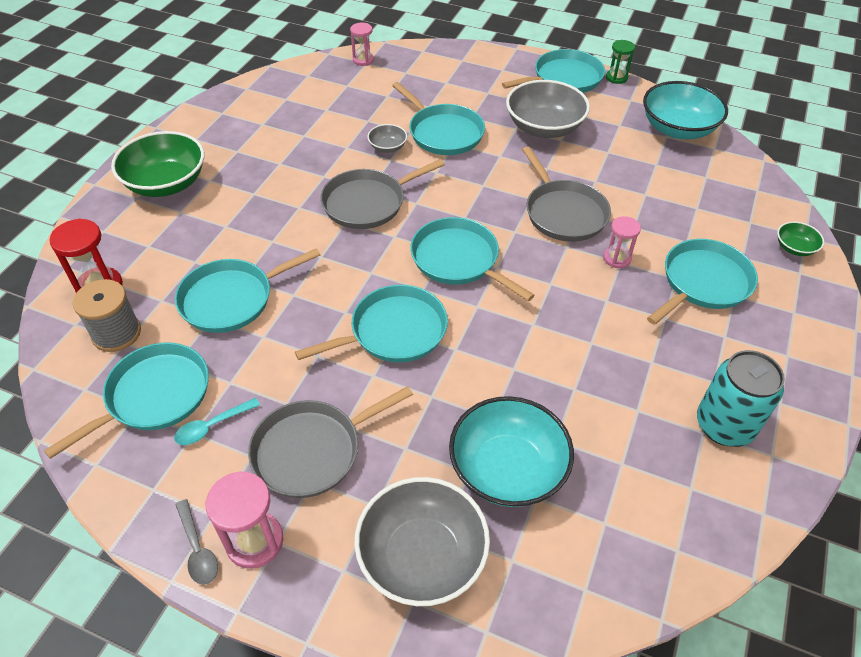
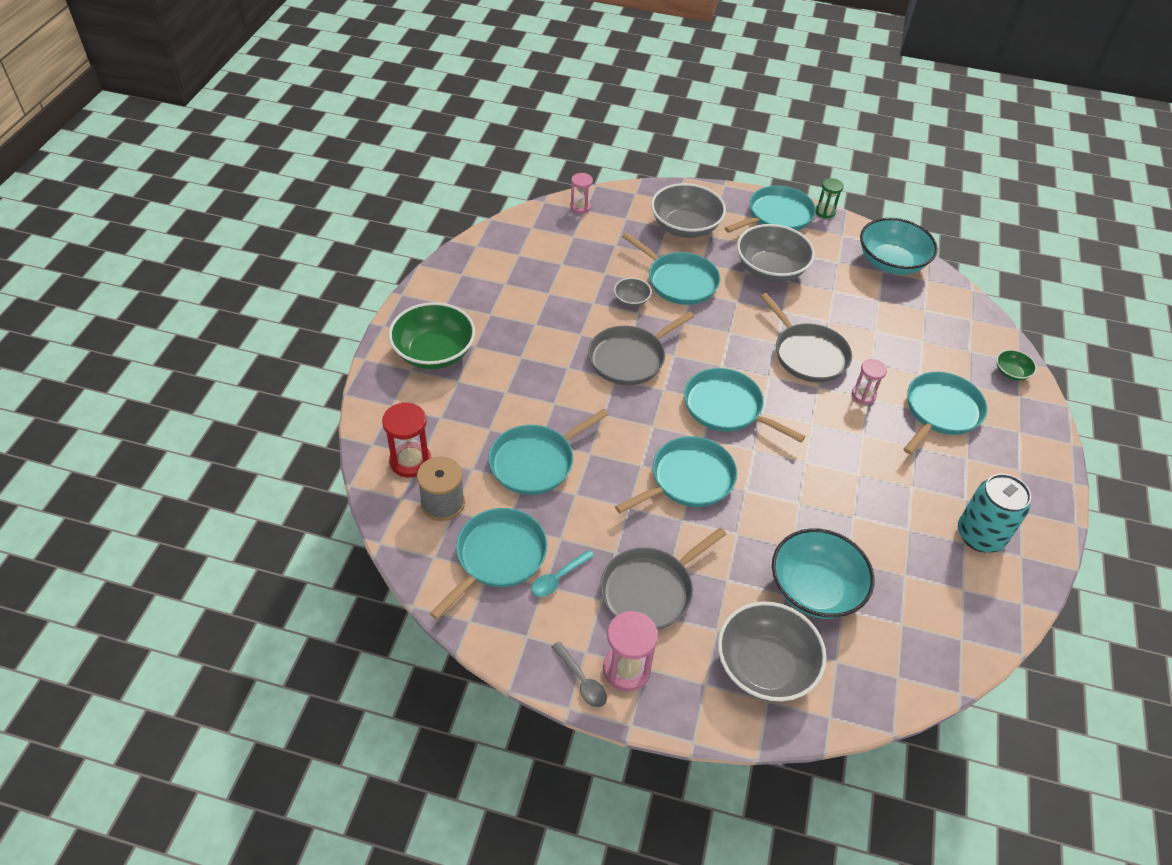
camera: 10 degrees left, 0 degrees up
(464, 83) = (685, 227): none -> grey bowl

